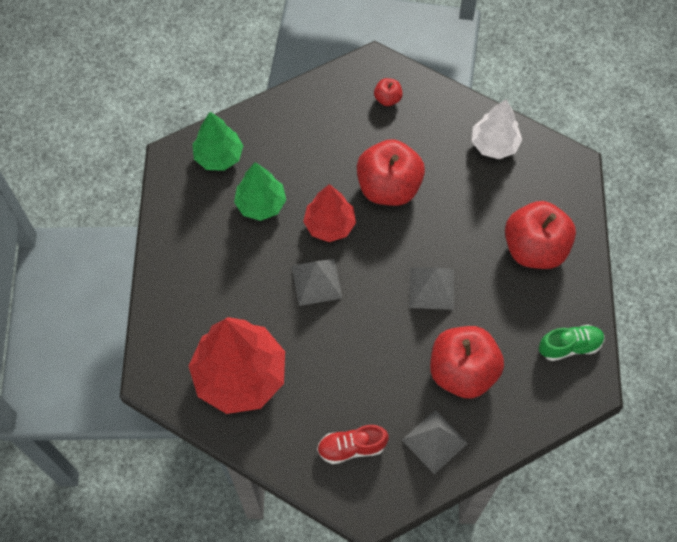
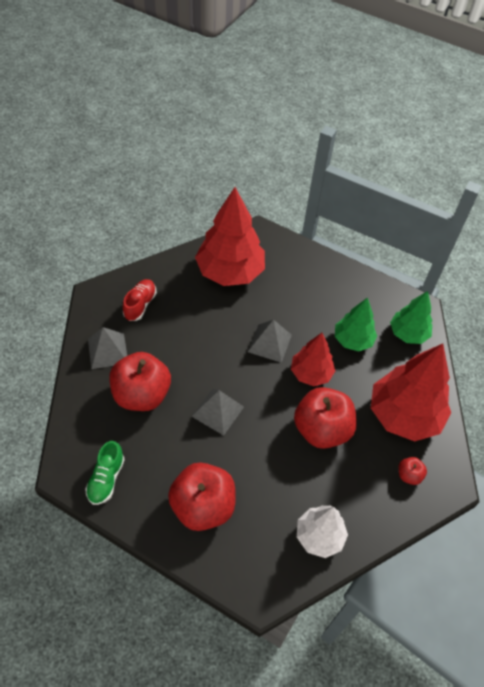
camera: 115 degrees right, 10 degrees down
(325, 125) = (403, 415): none -> red tree

